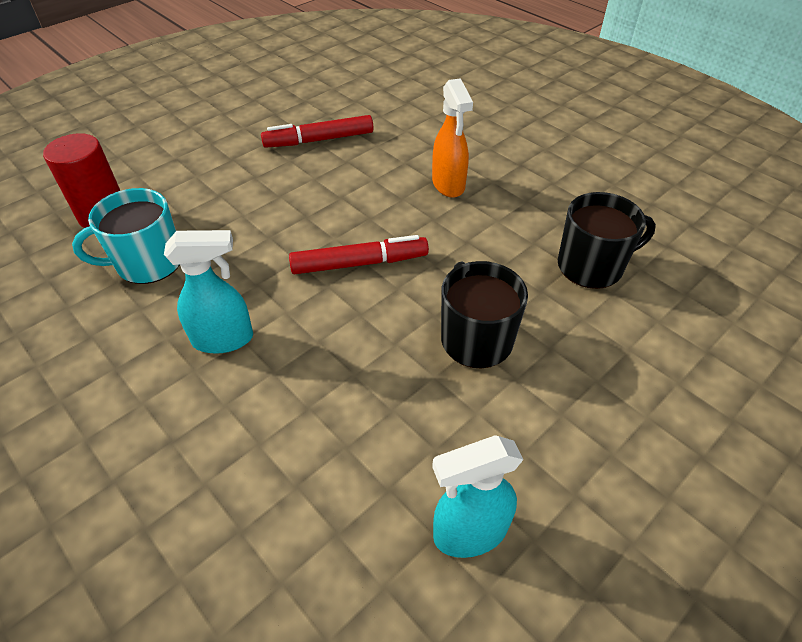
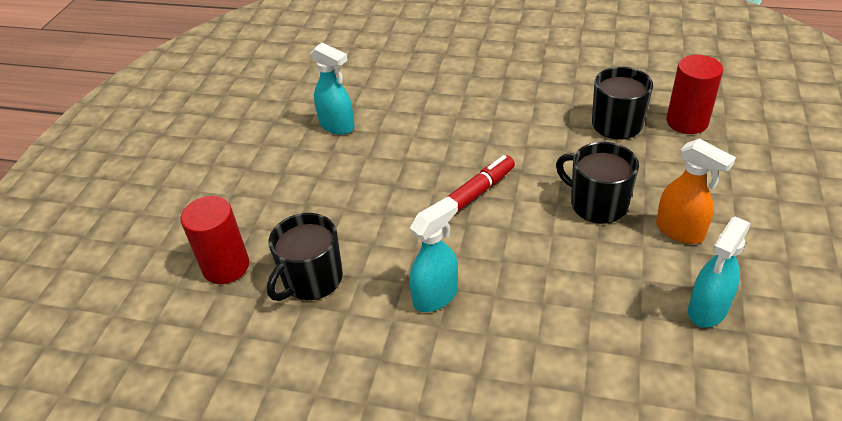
camera: 30 degrees left, 5 degrees down
(148, 263) = (312, 279): turquoise mug -> black mug
(319, 140) = (337, 126): red marker -> turquoise spray bottle
(448, 185) = (472, 114): orange spray bottle -> orange spray bottle (680, 231)
(677, 304) = (687, 122): none -> red cylinder

